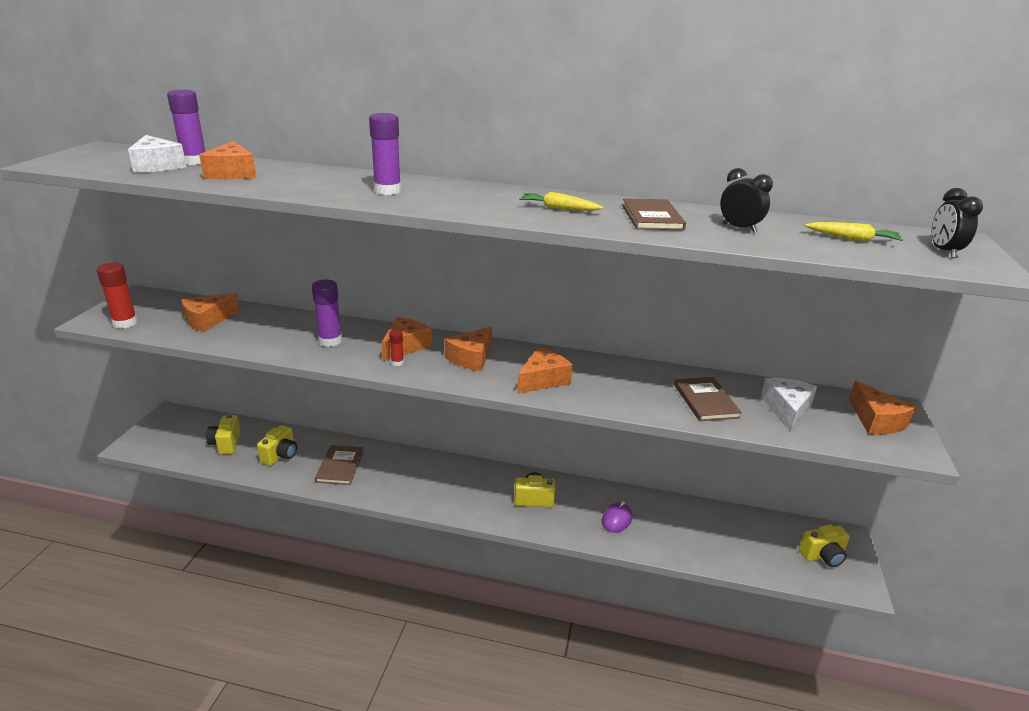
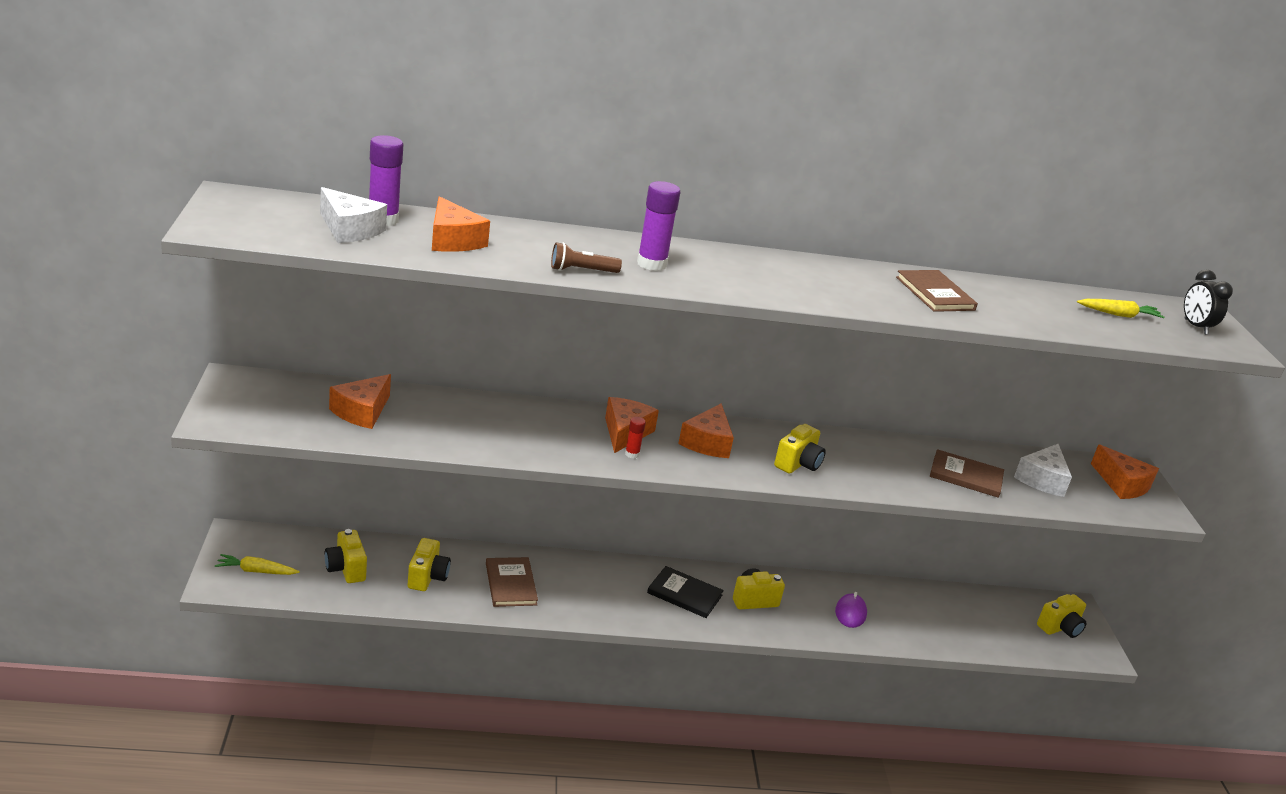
camera: 20 degrees left, 0 degrees up
(125, 323) = (259, 422): red glue stick -> none
(316, 193) = (582, 271): none -> brown flashlight
(330, 341) = (535, 431): purple glue stick -> none
(476, 488) = (684, 594): none -> black book
(543, 380) = (798, 464): orange cheese -> yellow camera
(559, 209) = (842, 285): yellow carrot -> yellow carrot (256, 571)
(705, 401) = (966, 476): brown book -> brown book turned 45 degrees counterclockwise
(739, 228) = (1019, 305): black clock -> none
(787, 410) = (1042, 479): white cheese -> white cheese turned 150 degrees counterclockwise

